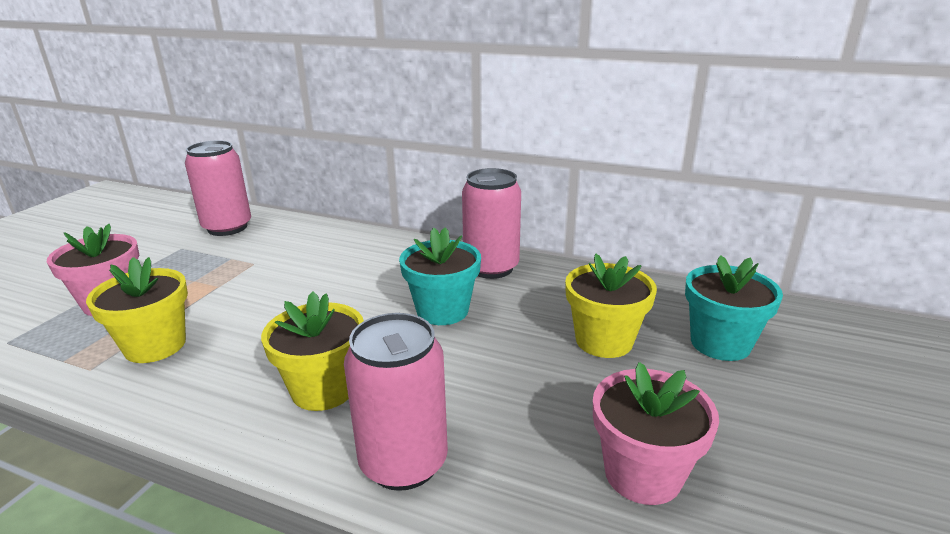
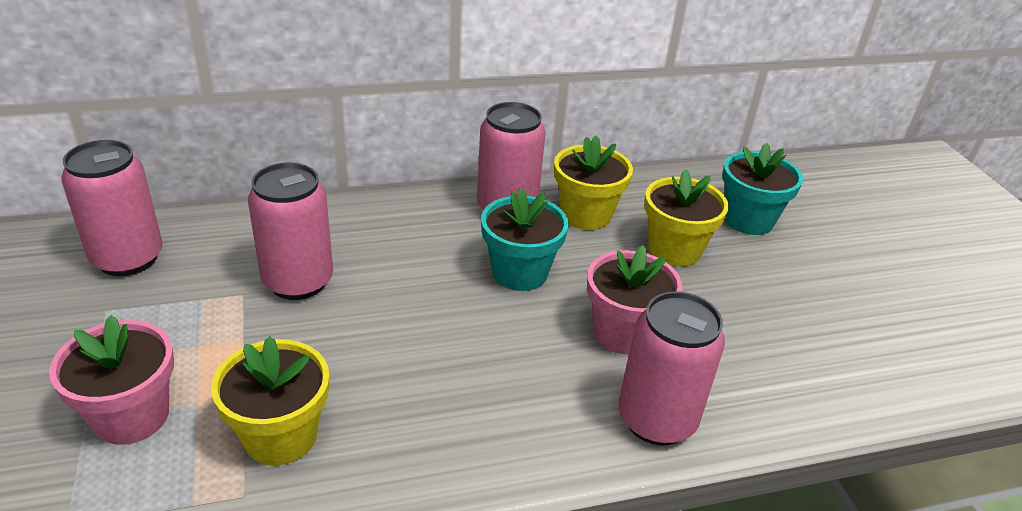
camera: 40 degrees left, 10 degrees up
(292, 266) = (298, 281): none -> pink can
(323, 389) = (517, 394): yellow flower pot -> yellow flower pot (586, 215)
(642, 474) = (802, 346): pink flower pot -> pink flower pot (623, 333)

